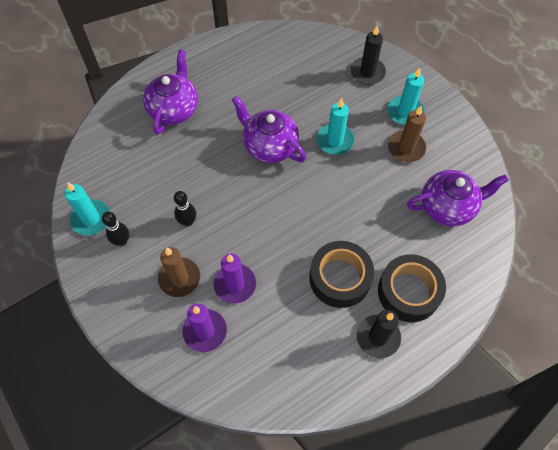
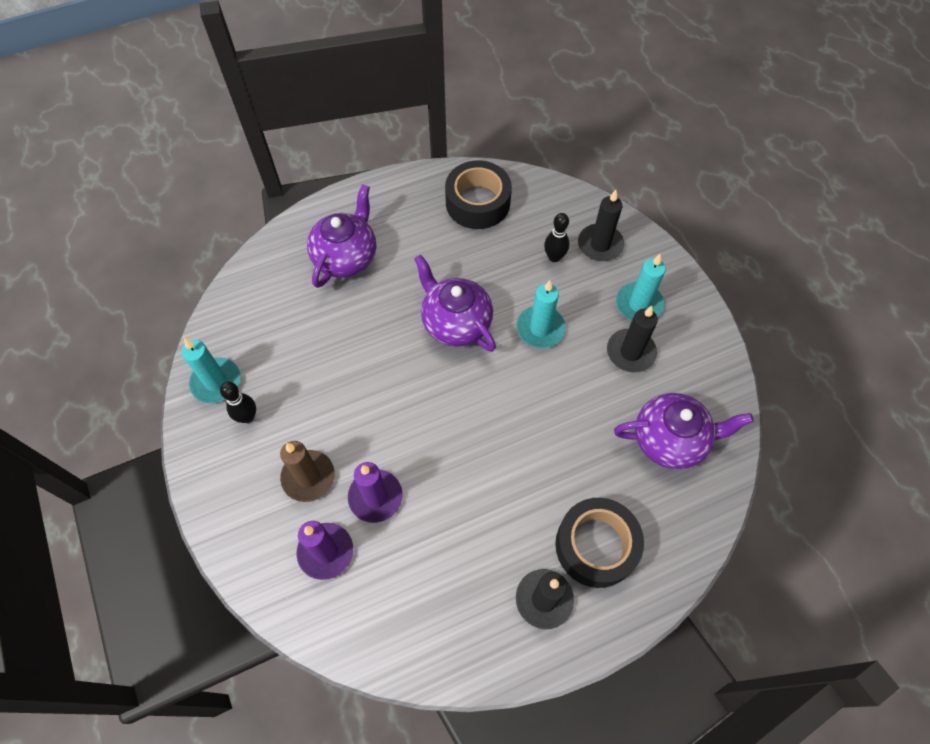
camera: 10 degrees right, 0 degrees up
(187, 221) = (333, 405): black bowling pin -> black bowling pin (554, 257)
(340, 278) = (510, 512): black tape -> black tape (477, 202)
(406, 148) = (630, 352): brown candle -> black candle

